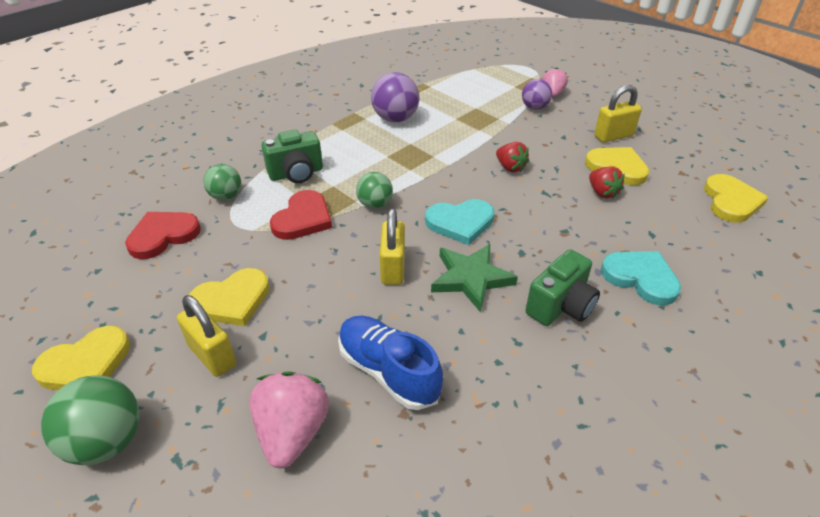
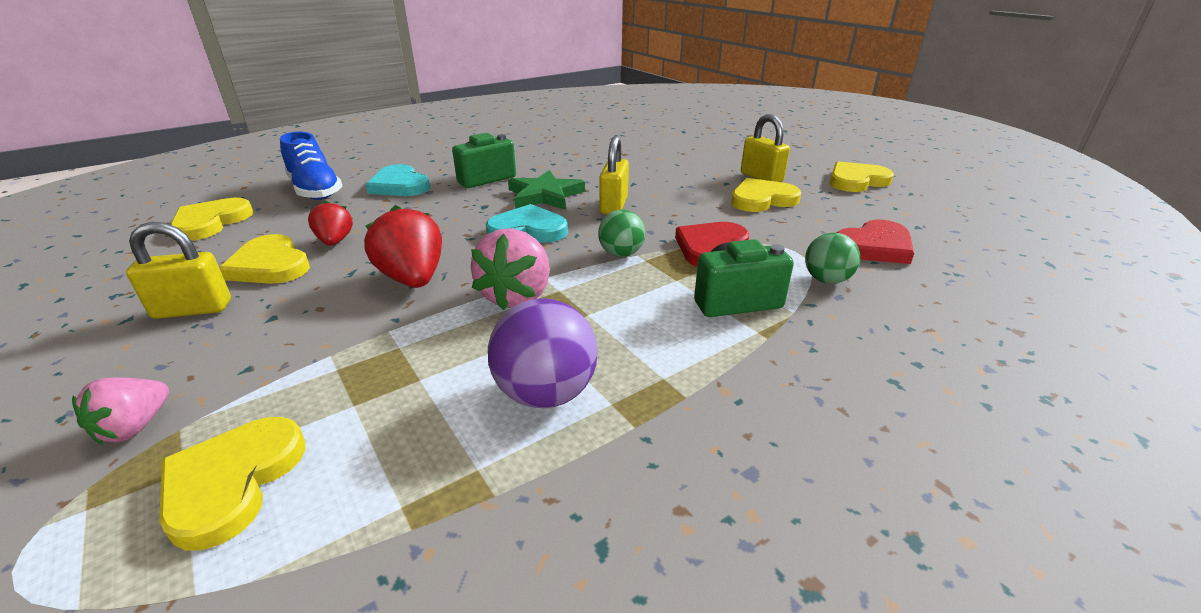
camera: 170 degrees left, 10 degrees down
(107, 441) = (807, 157): green ball -> none
(292, 432) = (693, 153): pink strawberry -> pink strawberry (517, 296)
(388, 371) = (631, 165): blue shoe -> blue shoe (315, 190)
(493, 85) = (232, 482): none -> yellow heart
(510, 167) = (413, 279): red strawberry -> red strawberry, size x1.63
(534, 107) = (232, 389): purple ball -> none

